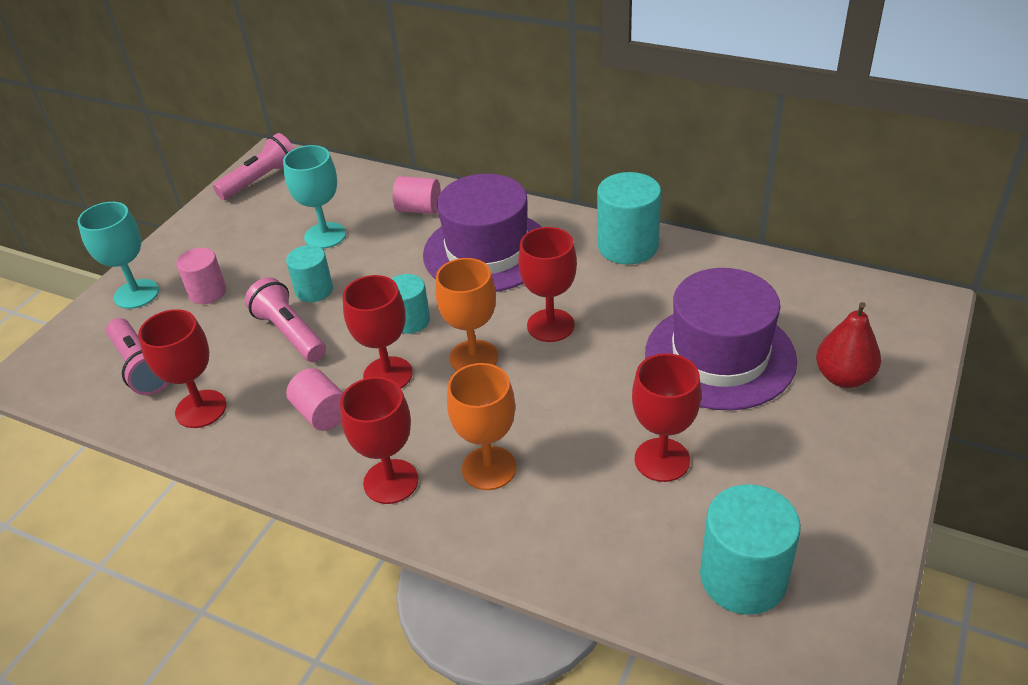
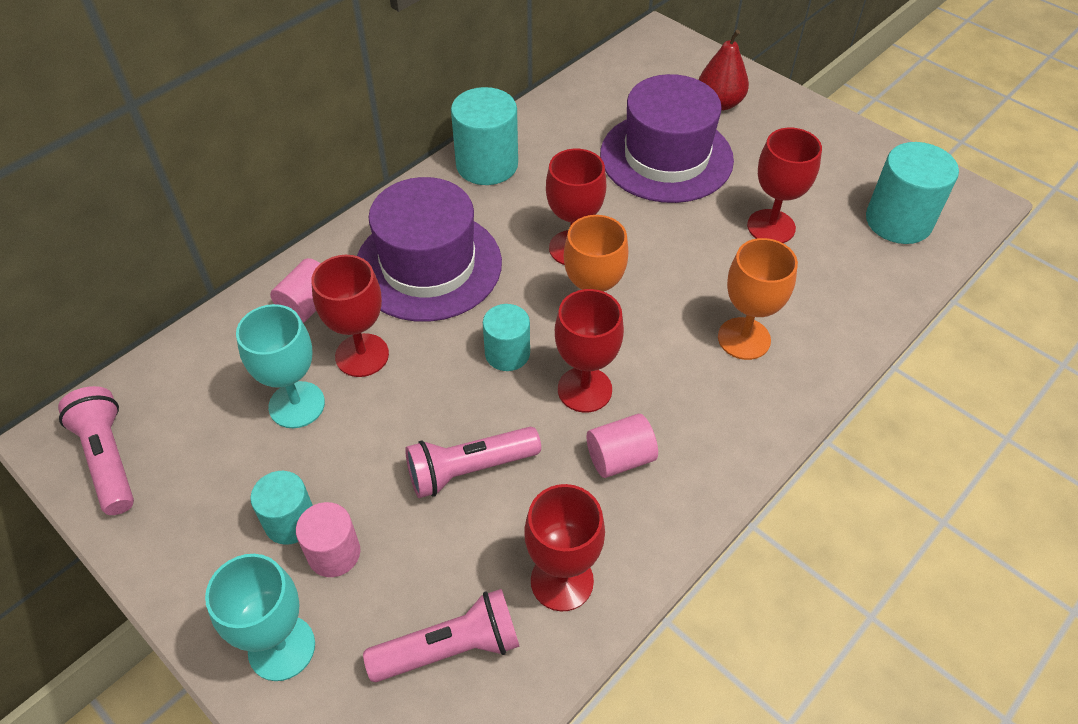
camera: 75 degrees left, 10 degrees up
(314, 290) = (401, 433): turquoise cylinder -> turquoise cylinder (290, 521)
(391, 481) = (737, 416): red goblet -> red goblet (362, 355)

